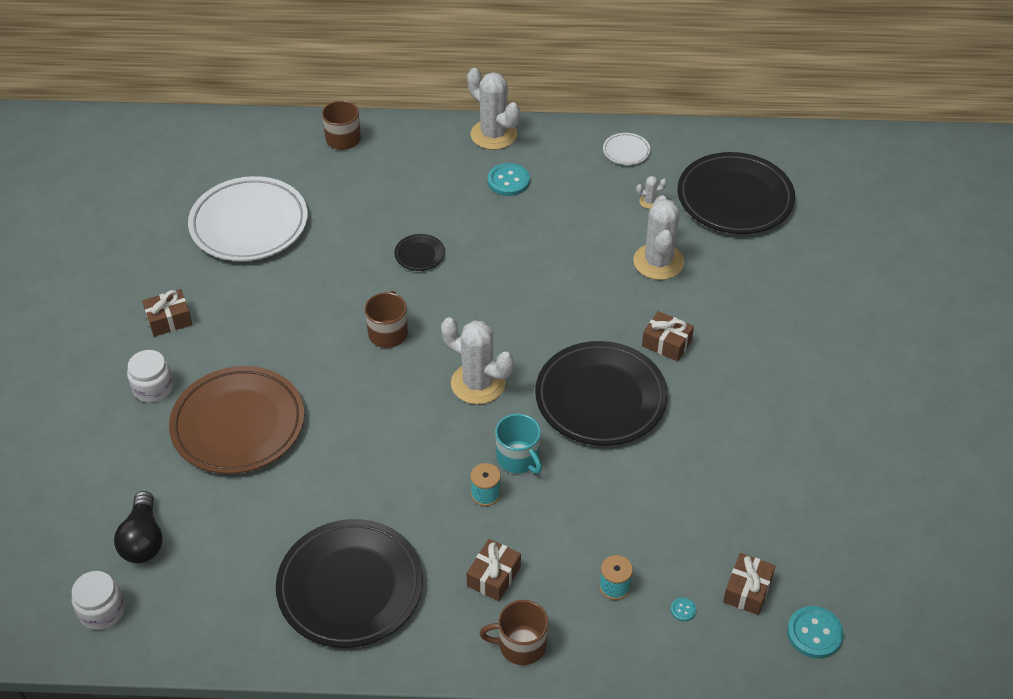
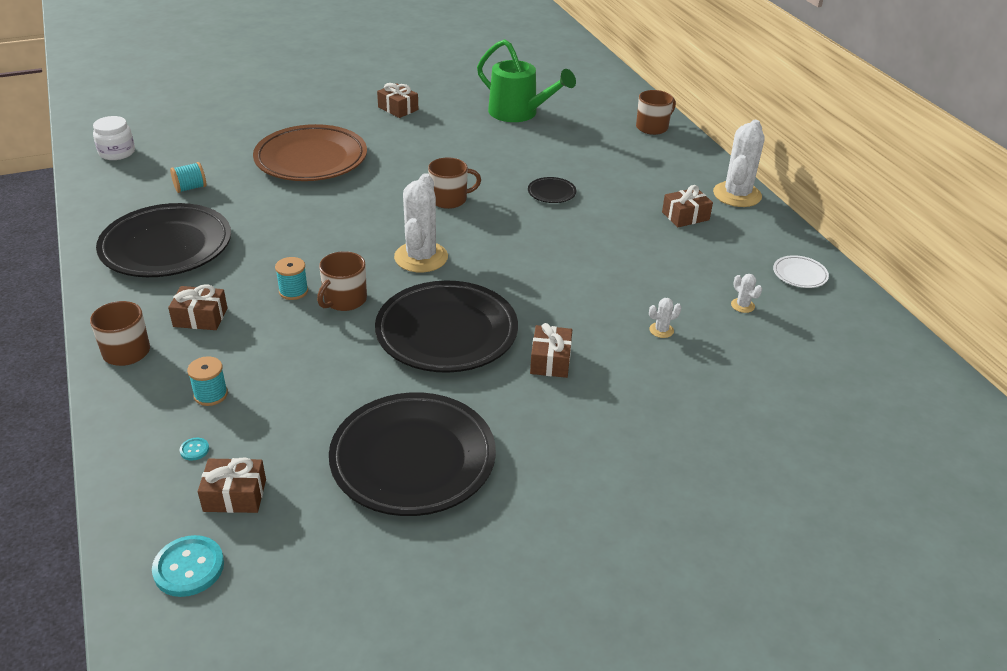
camera: 65 degrees right, 10 degrees down
(143, 540) = (185, 151): black light bulb -> none
(153, 388) = (329, 119): white jar -> none
(236, 547) = (190, 188): none -> turquoise spool
(249, 224) = (519, 113): white plate -> green watering can
(508, 181) = (685, 216): turquoise button -> brown gift
(518, 458) = (344, 300): turquoise mug -> brown mug
(658, 262) = (661, 330): white cactus -> white cactus, size x0.42
(734, 199) = (808, 365): black plate -> black plate (413, 459)

